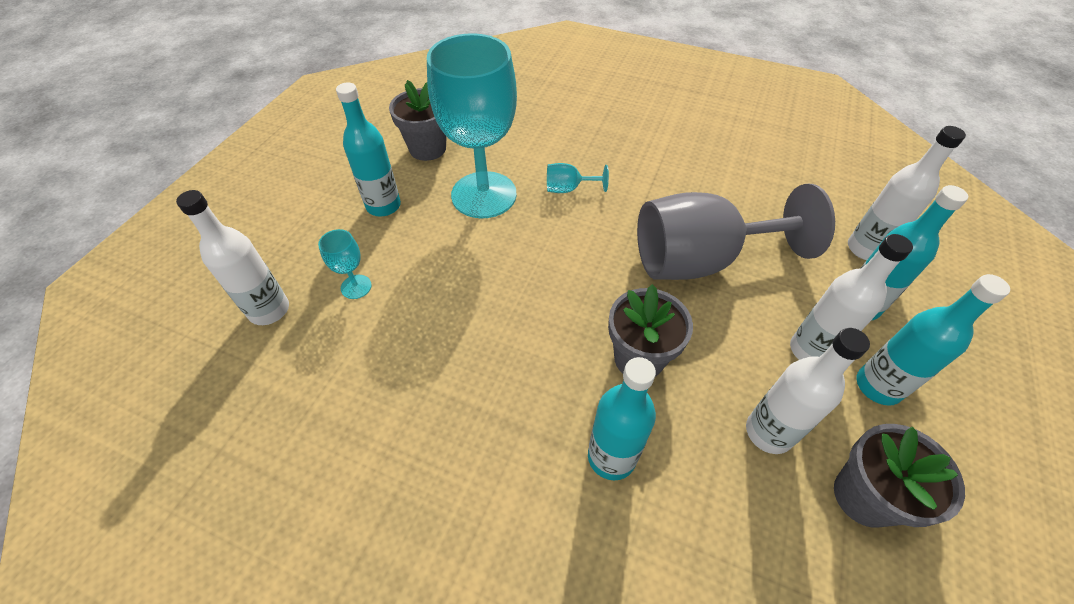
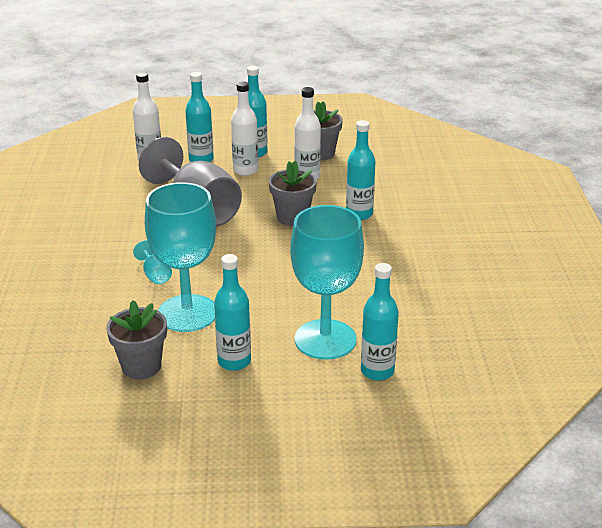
camera: 115 degrees left, 20 degrees down
(269, 310) = (377, 371): white bottle -> turquoise bottle
(356, 287) = (325, 339): turquoise goblet -> turquoise goblet, size x2.49

